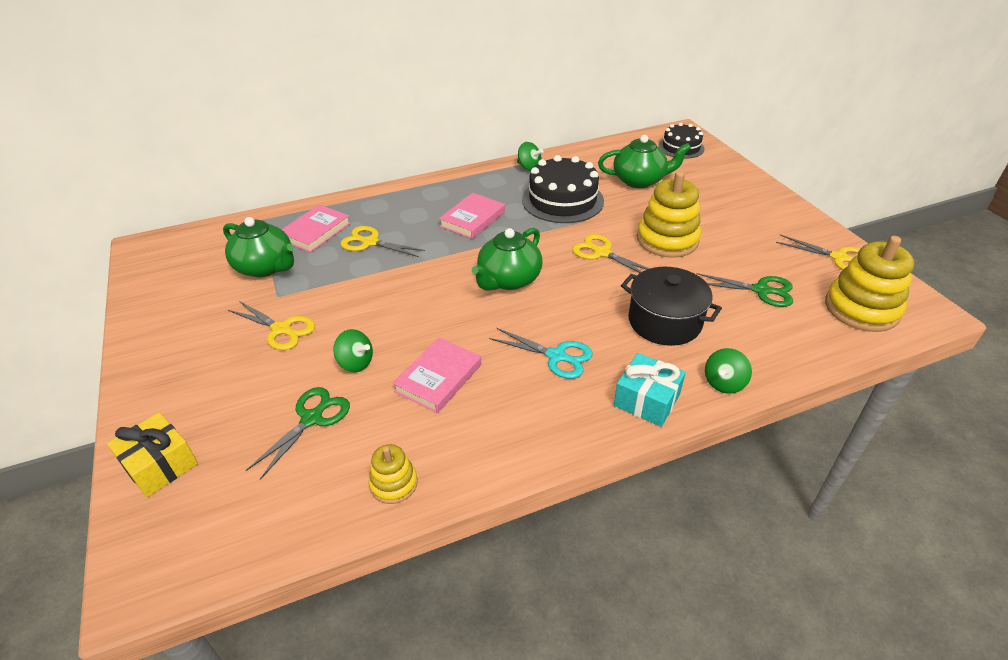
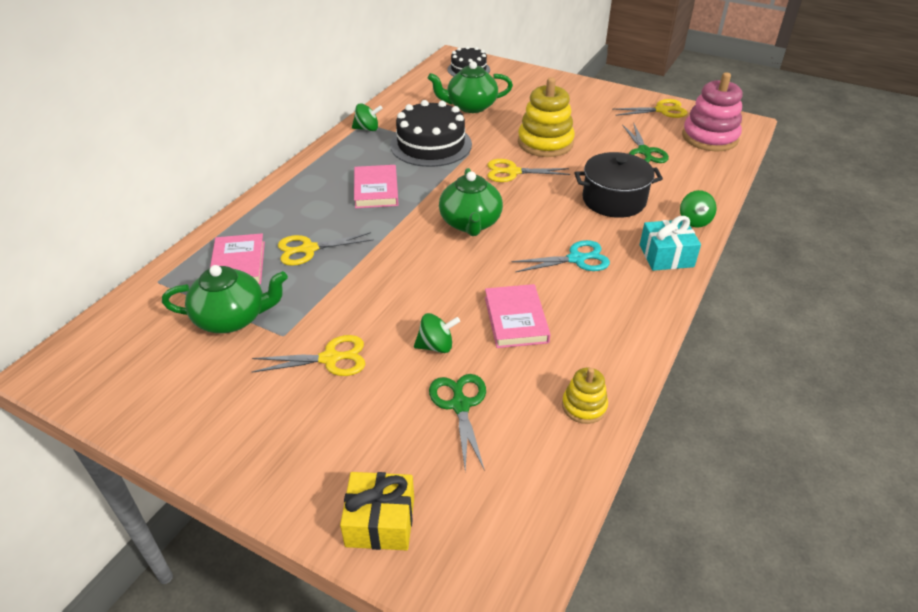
camera: 40 degrees left, 0 degrees up
(640, 180) = (470, 106): green teapot -> green teapot turned 150 degrees counterclockwise
(761, 290) = (644, 152): green scissors -> green scissors turned 105 degrees clockwise
(861, 309) = (709, 137): yellow stacking toy -> pink stacking toy

